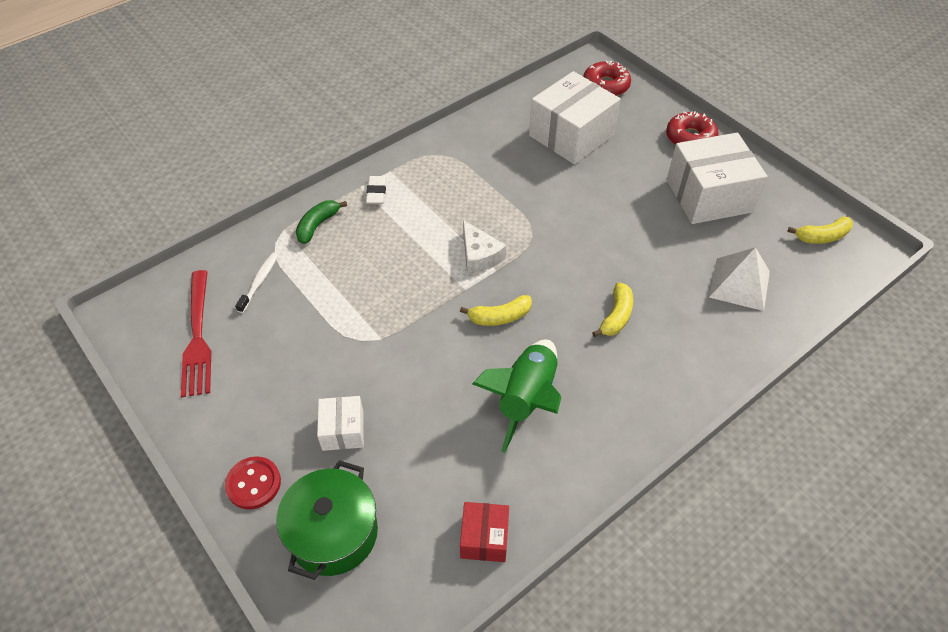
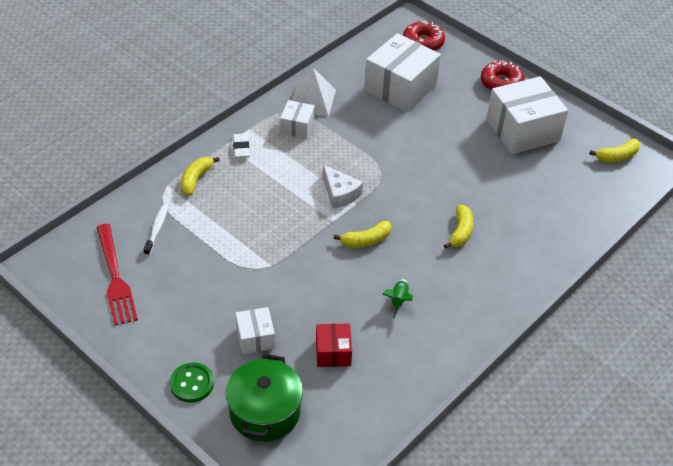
camera: 10 degrees left, 5 degrees down
(253, 484) = (192, 383): red button -> green button
(317, 225) = (196, 179): green banana -> yellow banana
(445, 173) = (297, 127): none -> white box
(484, 538) = (383, 403): red box -> red box (333, 352)
(526, 399) = (398, 301): green rocket -> green rocket, size x0.45
(739, 284) = (555, 199): white pyramid -> white pyramid (312, 100)

